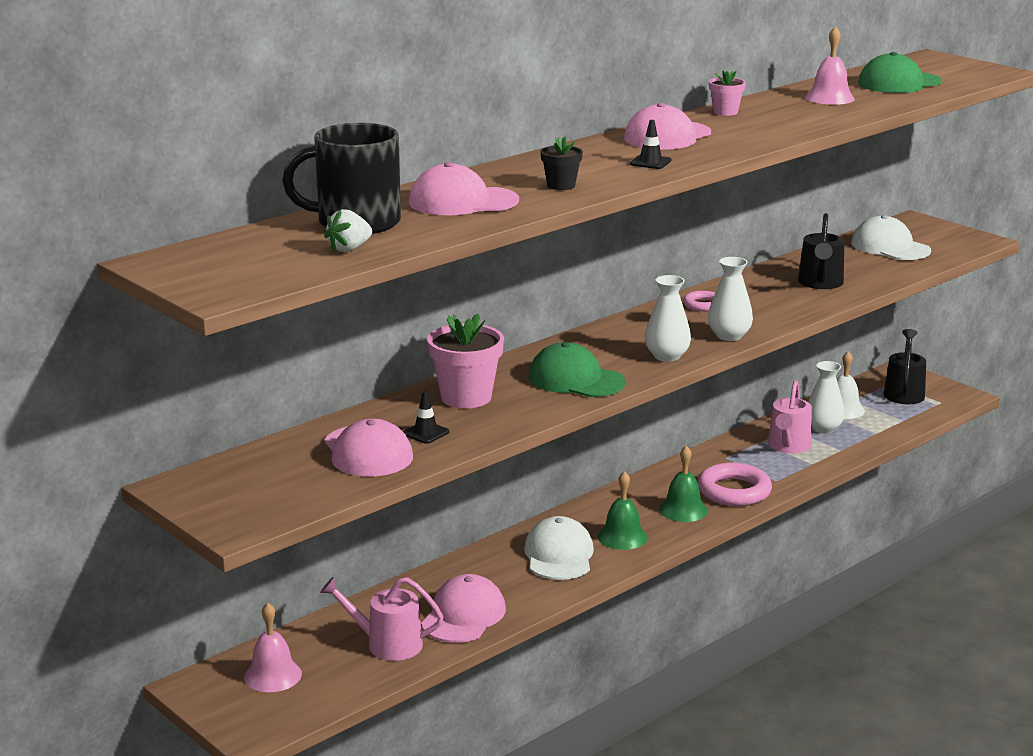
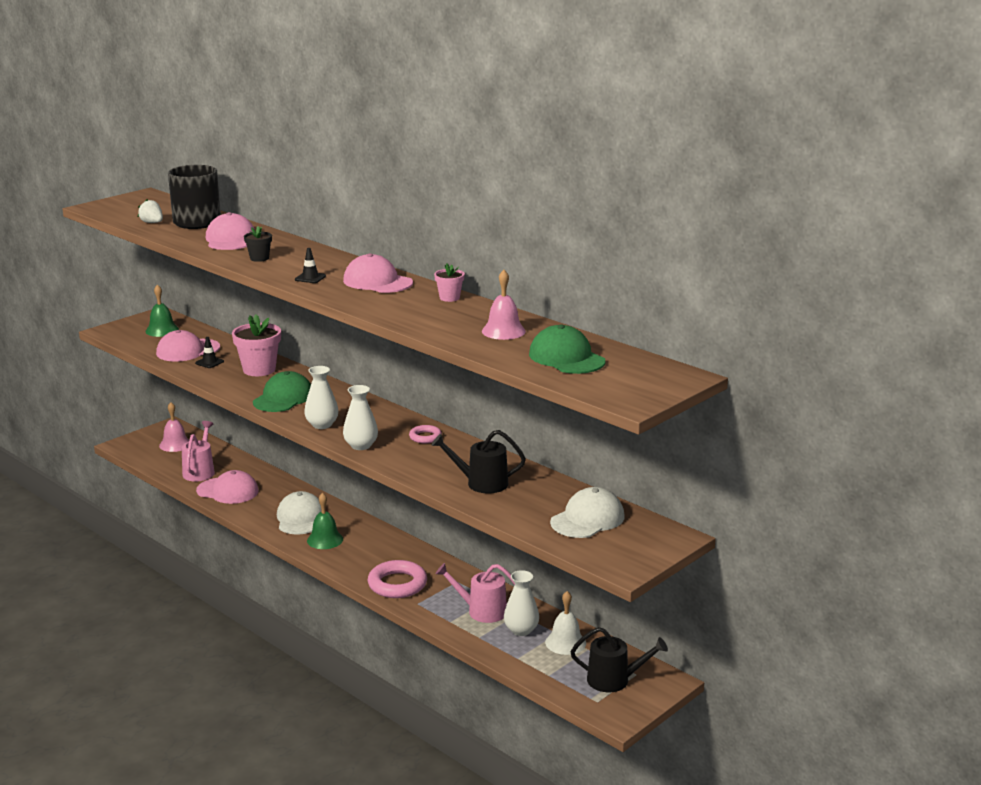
camera: 85 degrees right, 0 degrees up
(559, 555) = (300, 518): white cap -> white cap turned 90 degrees counterclockwise
(683, 510) = (366, 563): green bell -> green bell (162, 330)

